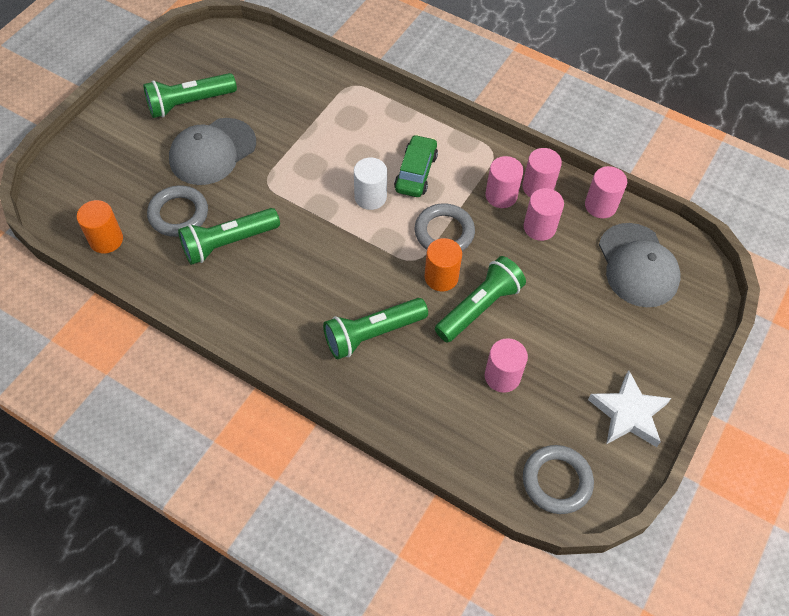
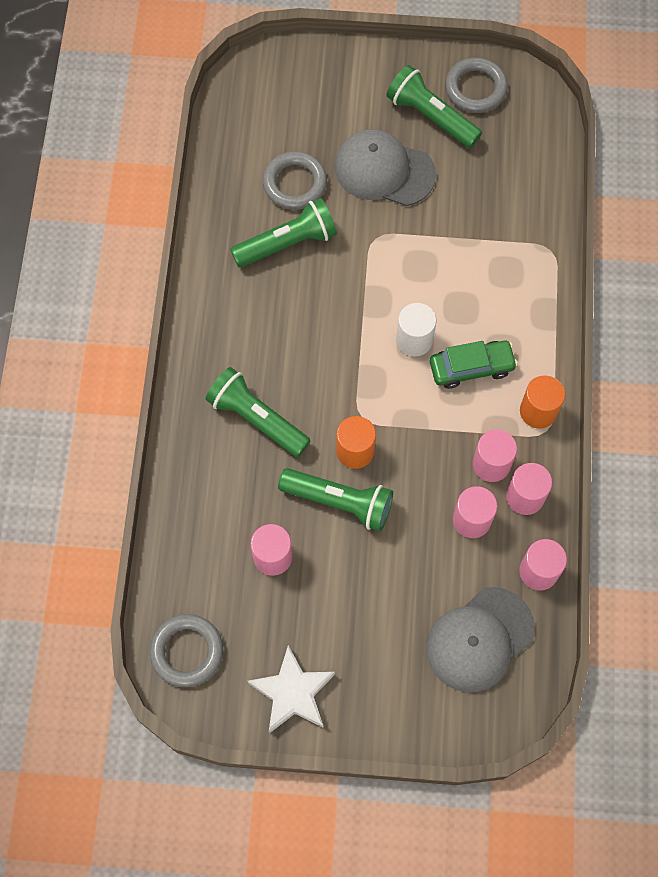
camera: 65 degrees right, 10 degrees up
(106, 240) = (233, 142): orange cylinder -> orange cylinder (538, 411)
(228, 243) = (287, 243): green flashlight -> green flashlight turned 120 degrees clockwise
(444, 232) = (411, 429): grey ring -> grey ring (475, 88)

